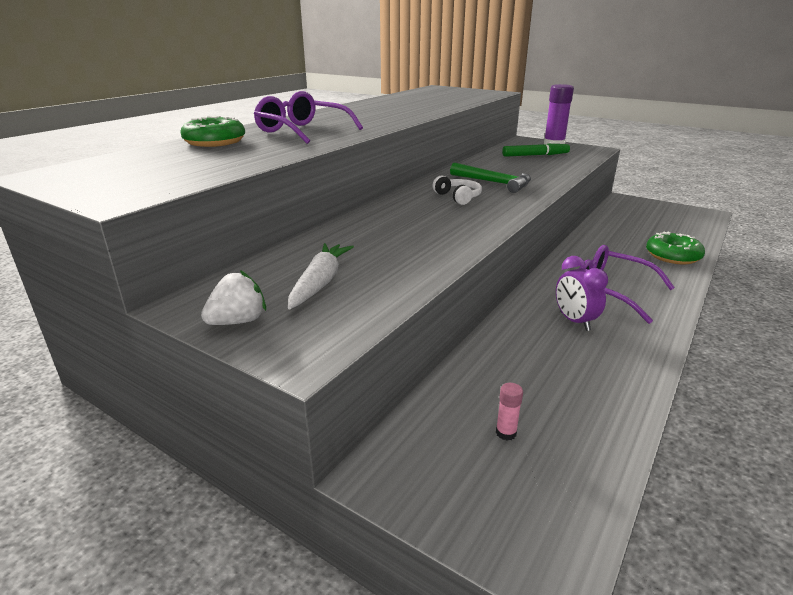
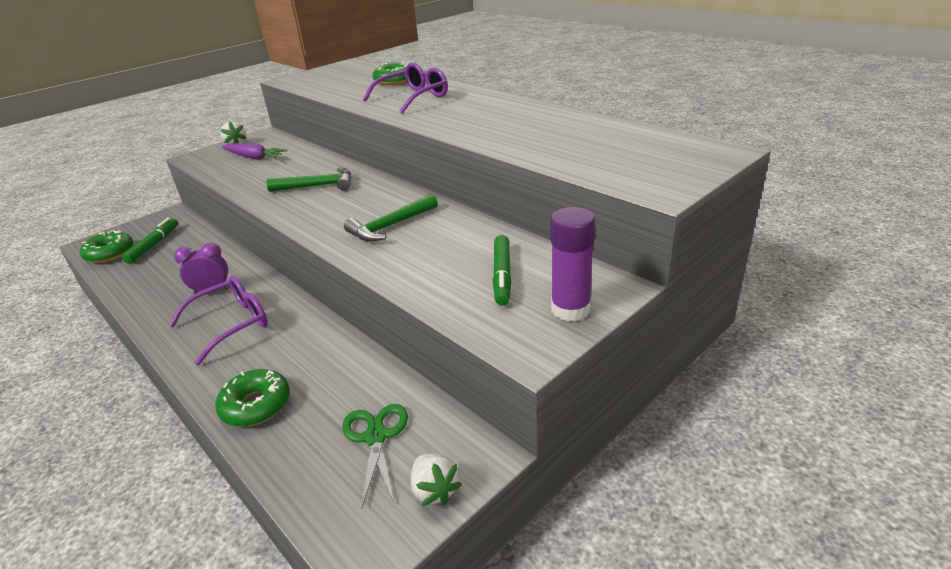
camera: 105 degrees right, 5 degrees up
(320, 283) = (254, 157): white carrot -> purple carrot
(422, 220) = (318, 186): none -> green hammer
(458, 197) = (359, 203): white headphones -> none
(506, 433) = (154, 245): pink glue stick -> green marker
(562, 488) = (109, 253): none -> green donut
(646, 220) = (376, 437): none -> green scissors
(657, 205) = (434, 490): none -> white strawberry

